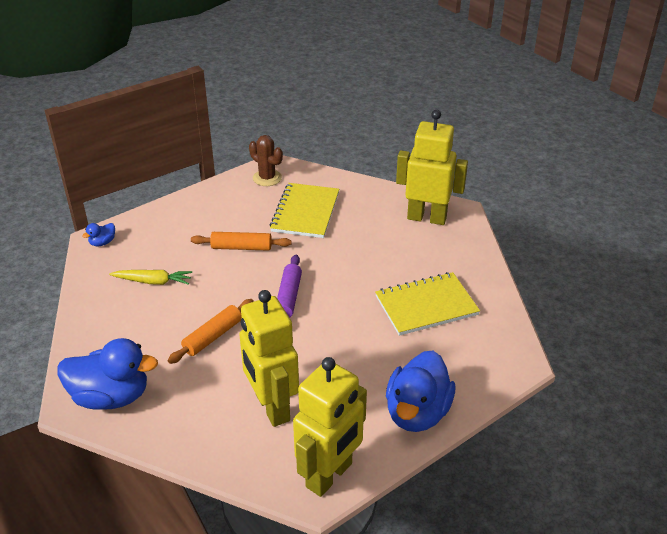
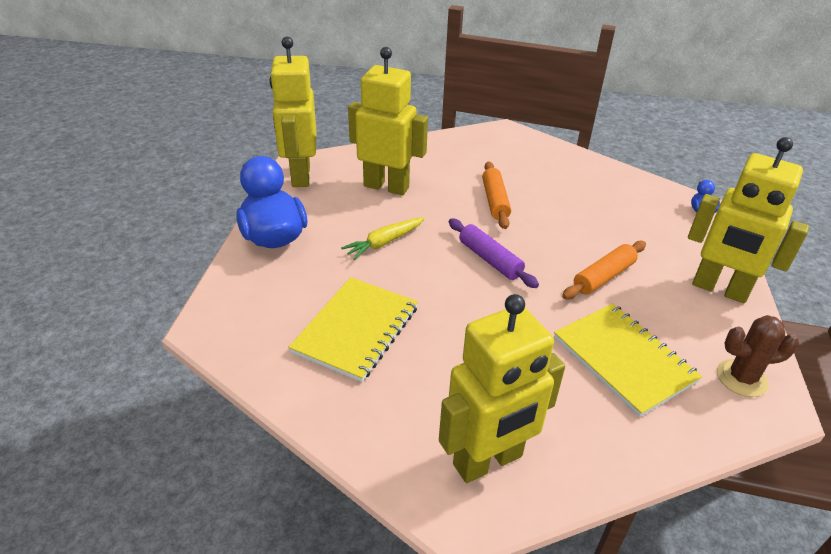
camera: 135 degrees right, 0 degrees up
(111, 396) = (493, 143): blue duck -> none
(153, 281) = (606, 208): yellow carrot -> yellow carrot (385, 242)
(195, 206) = (719, 289): none -> yellow robot

